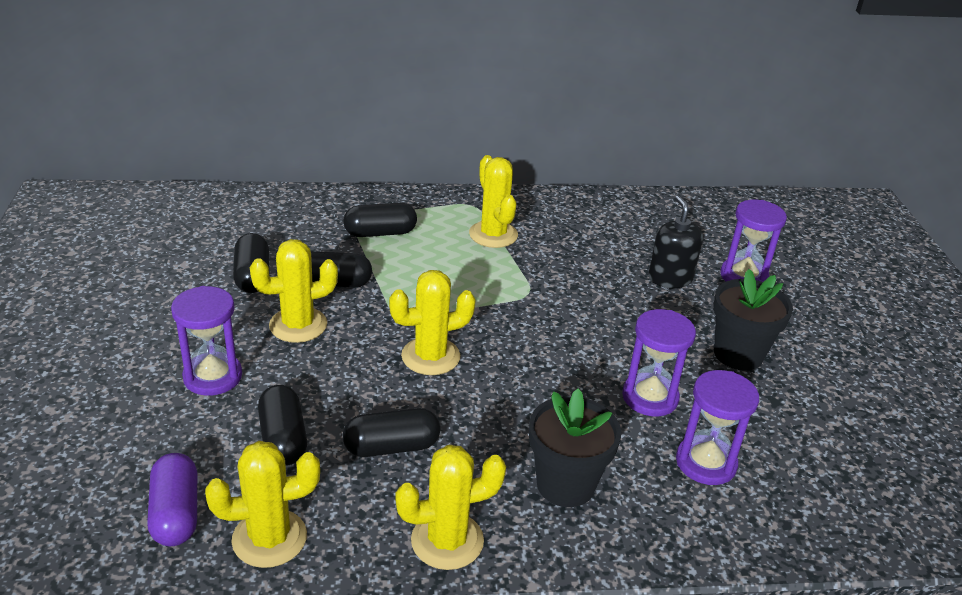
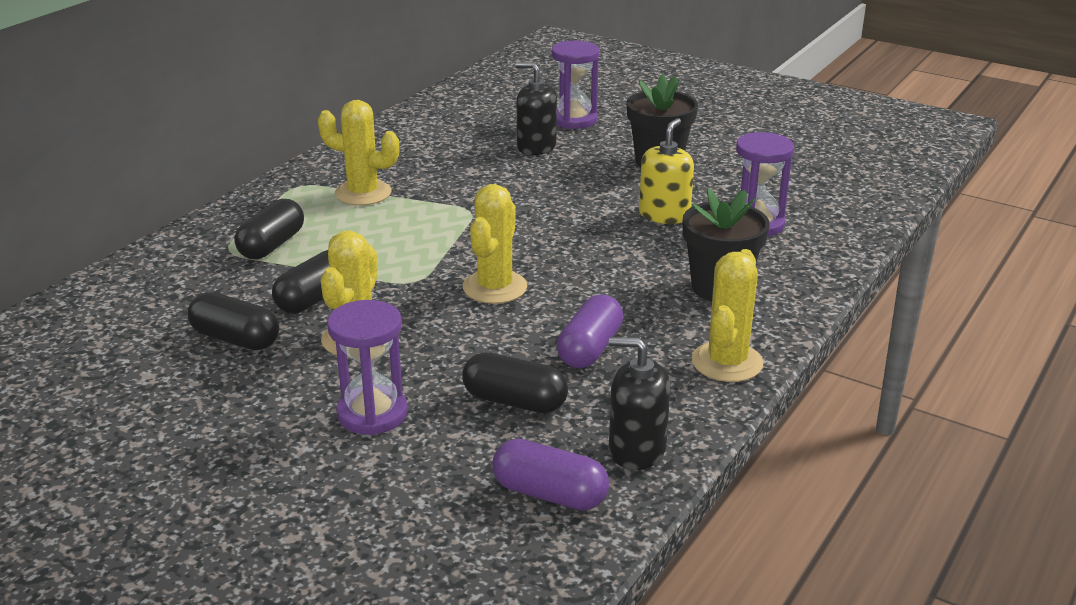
camera: 50 degrees left, 5 degrees down
(269, 538) = (636, 450): yellow cactus -> black soap dispenser
(391, 447) = (590, 349): black capsule -> purple capsule
(650, 397) = (664, 215): purple hourglass -> yellow soap dispenser

